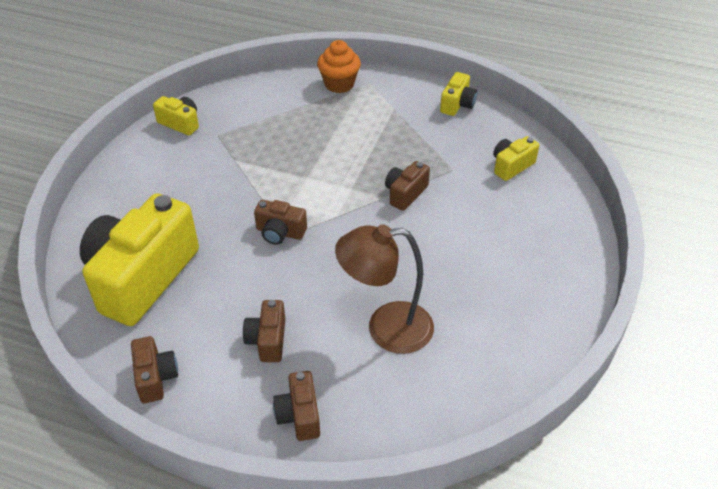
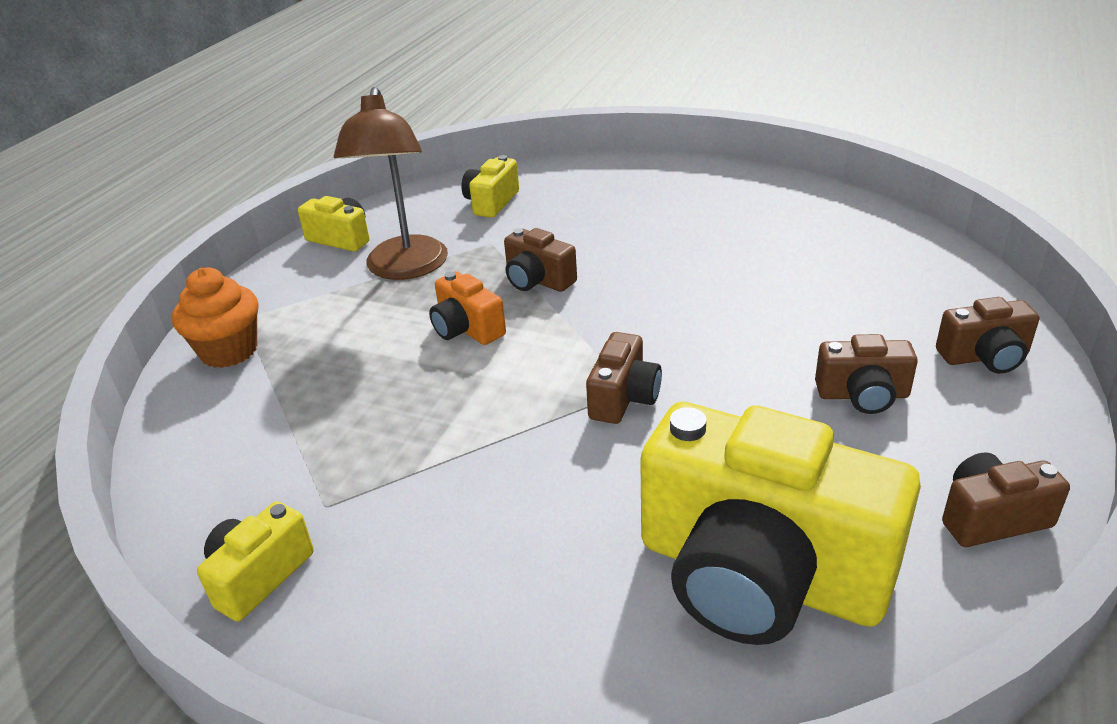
camera: 85 degrees left, 10 degrees down
(353, 167) = (467, 329): none -> orange camera
(386, 328) = (805, 292): brown lamp -> brown lamp (405, 269)
(511, 166) = (491, 202): yellow camera -> yellow camera turned 60 degrees clockwise

